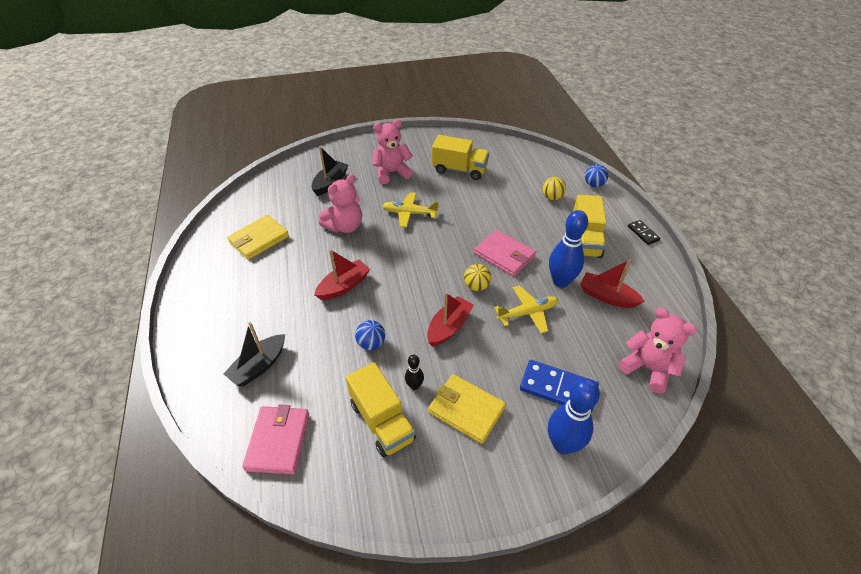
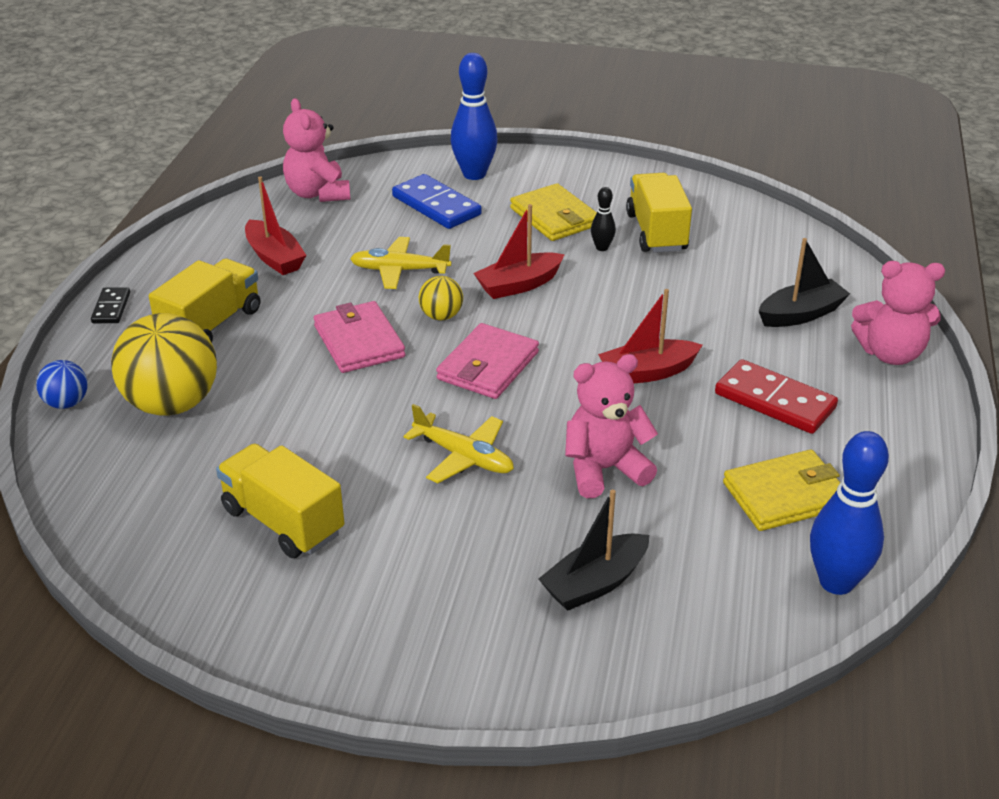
camera: 155 degrees left, 10 degrees down
(269, 290) = (775, 401): none -> red domino
(278, 441) = (783, 247): pink wallet -> pink wallet (488, 366)
(371, 343) = (636, 296): blue ball -> none
(392, 173) = (438, 564): pink teddy bear -> pink teddy bear (890, 354)
(552, 197) = (172, 404): yellow ball -> yellow ball, size x2.07
(560, 281) = (314, 288): blue bowling pin -> blue bowling pin (836, 582)

